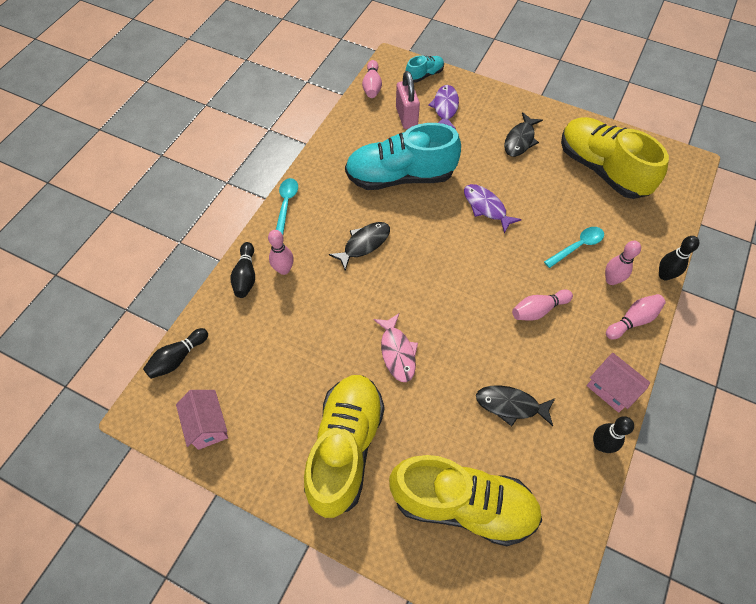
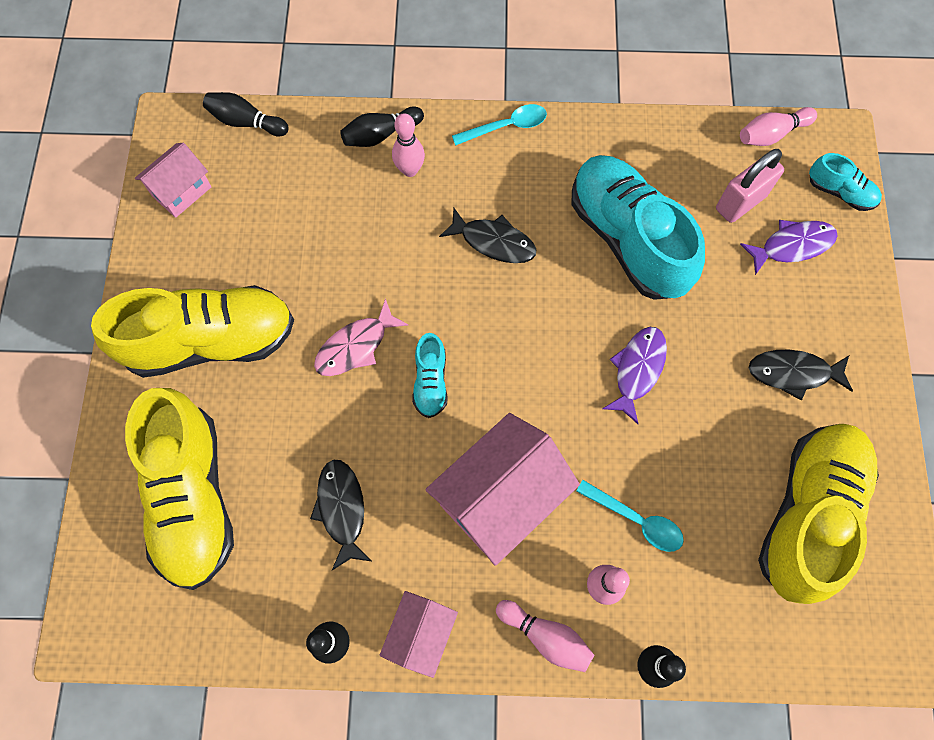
camera: 65 degrees right, 10 degrees up
(444, 317) = (430, 382): none -> turquoise shoe
(538, 310) = (500, 498): pink bowling pin -> pink house

